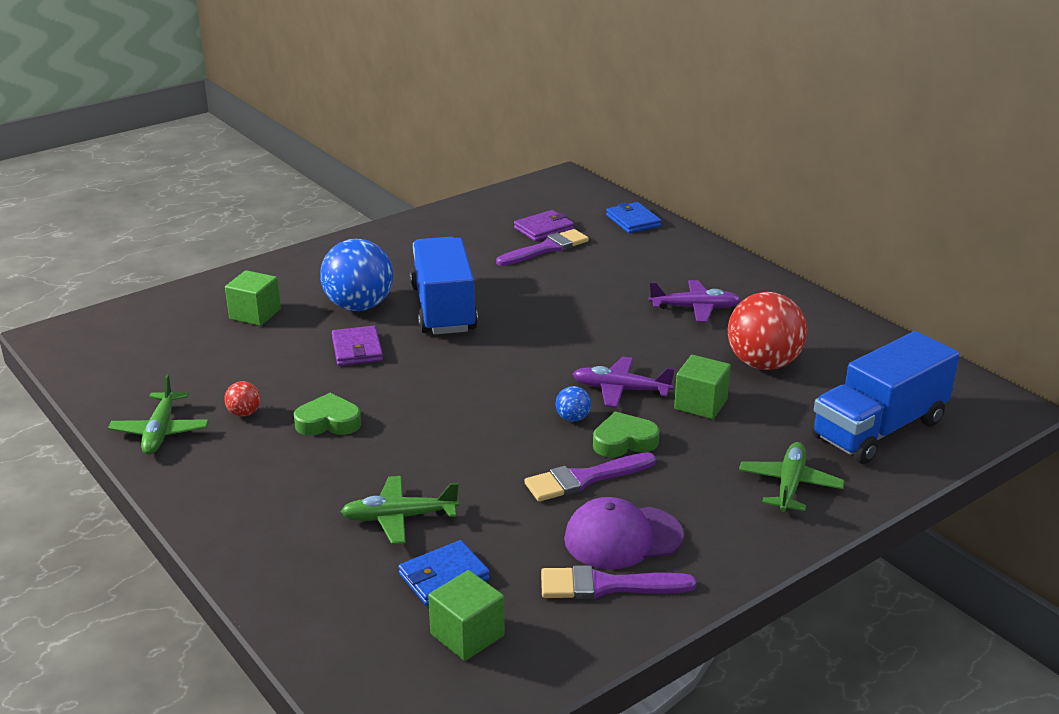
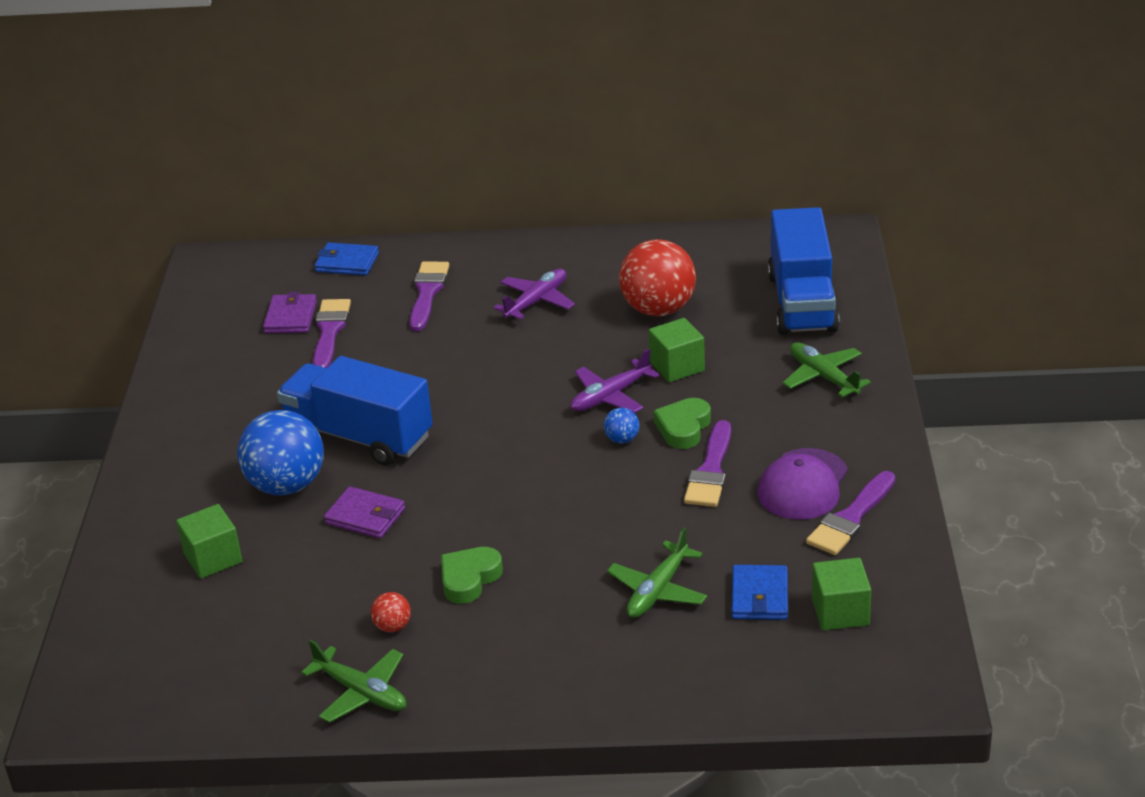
camera: 50 degrees left, 5 degrees up
(641, 263) = (427, 293): none -> purple brush

